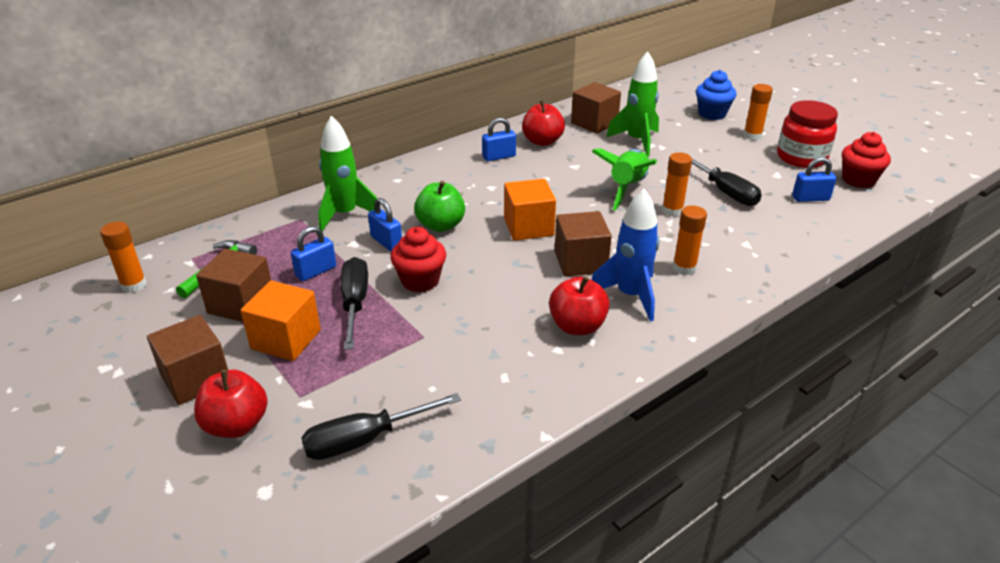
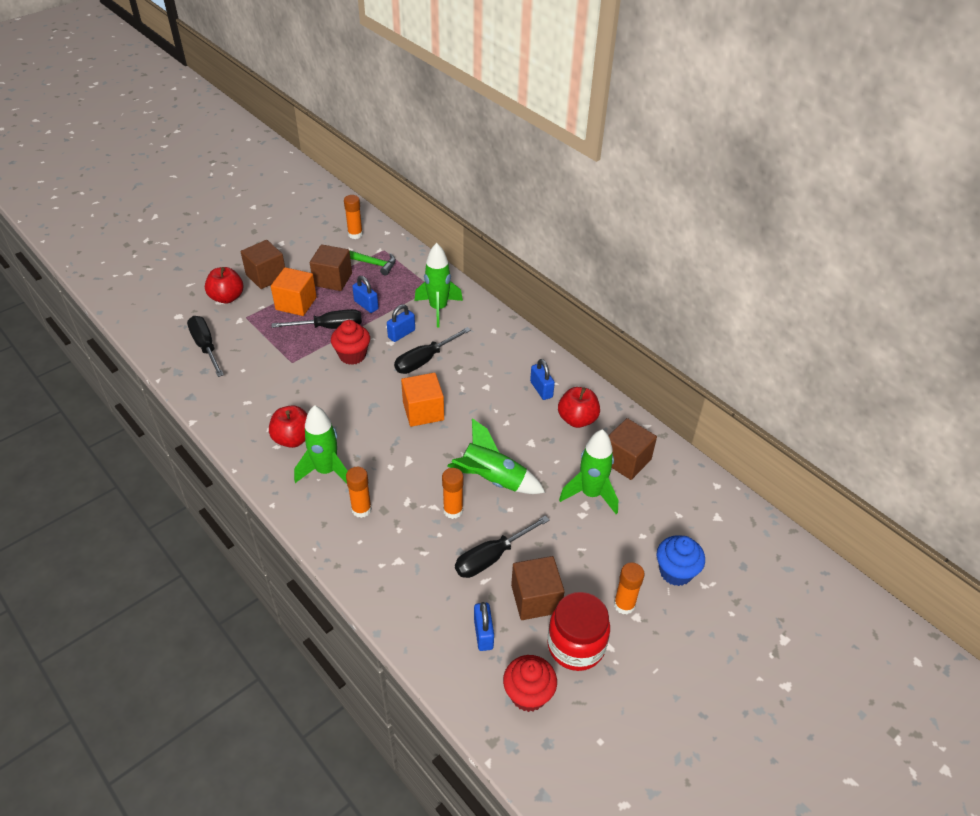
camera: 85 degrees right, 10 degrees up
(440, 225) = (424, 360): green apple -> black screwdriver
(580, 262) = (372, 442): brown cube -> brown cube (535, 599)
(630, 296) = (326, 471): blue rocket -> green rocket

